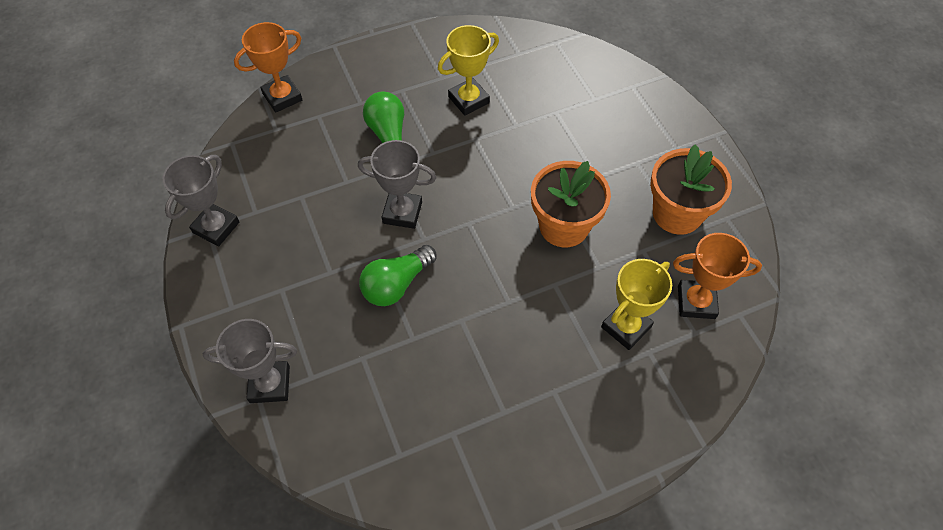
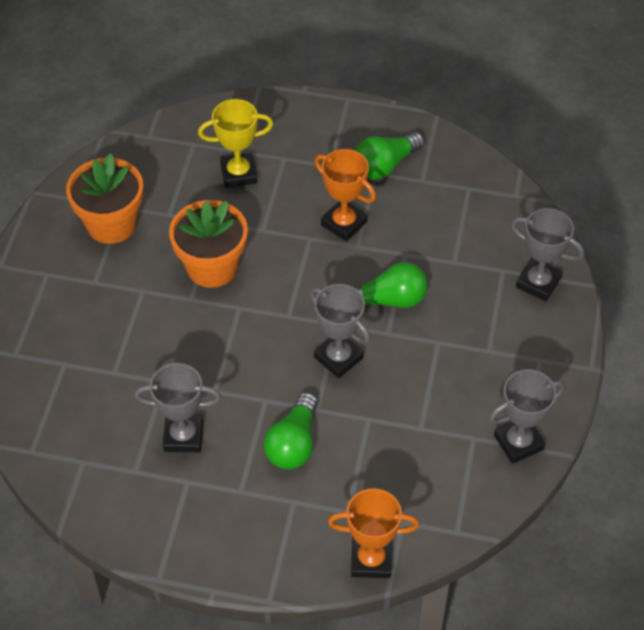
camera: 145 degrees left, 5 degrees down
(468, 100) = (183, 436): yellow trophy -> grey trophy
(501, 428) = (385, 165): none -> green light bulb
(696, 302) = (170, 160): orange trophy -> orange trophy (344, 223)

